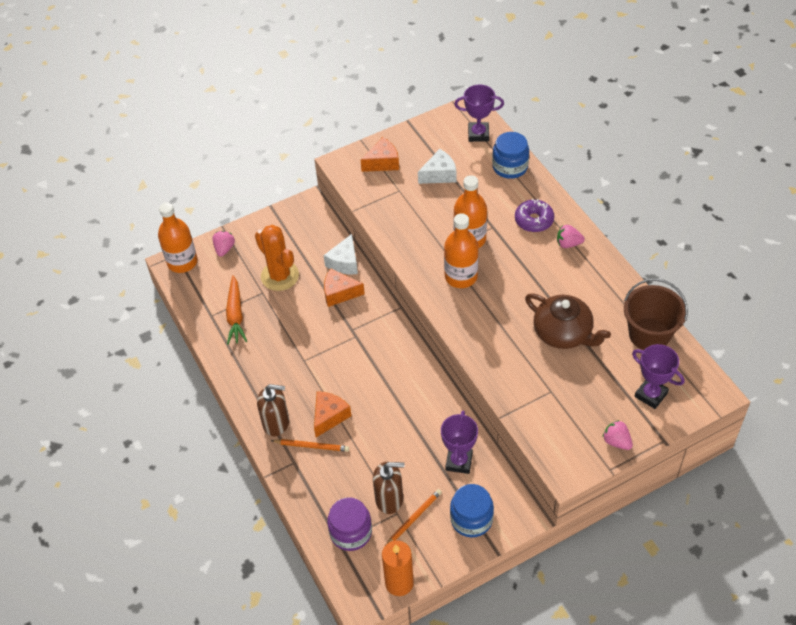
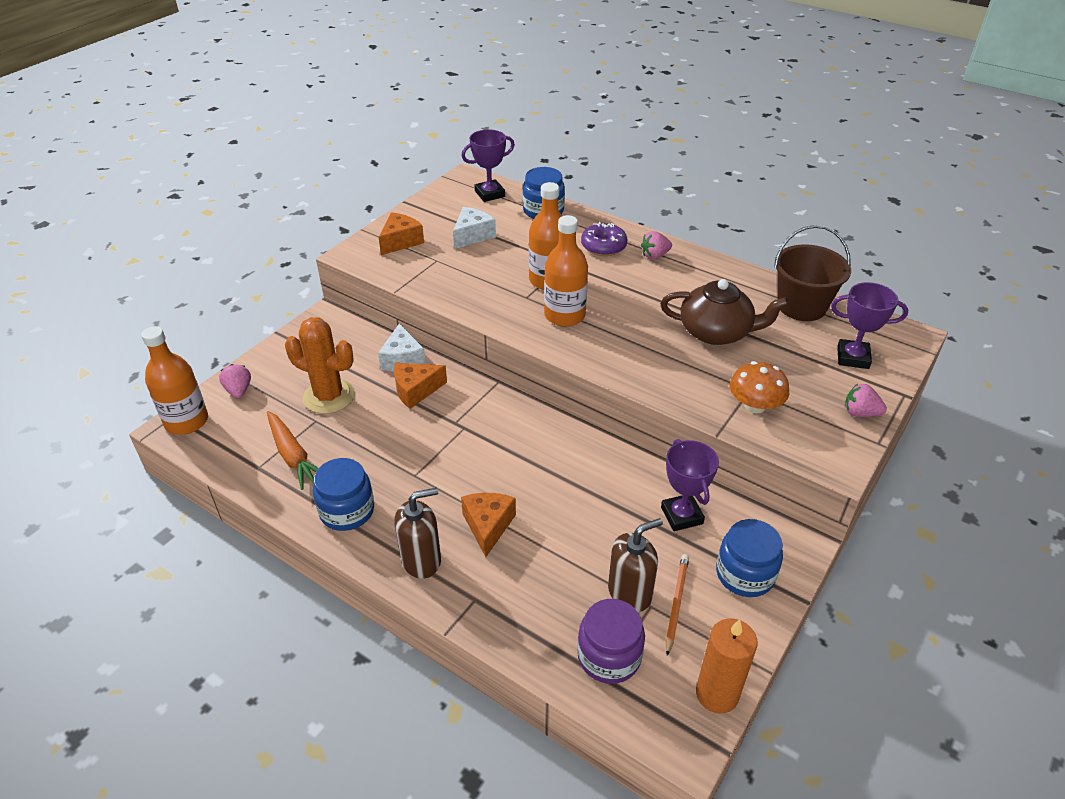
camera: 30 degrees left, 10 degrees down
(249, 370) = (347, 511): none -> blue jar
(312, 446) = (487, 569): orange pencil -> none
(544, 405) = (755, 405): none -> orange mushroom

